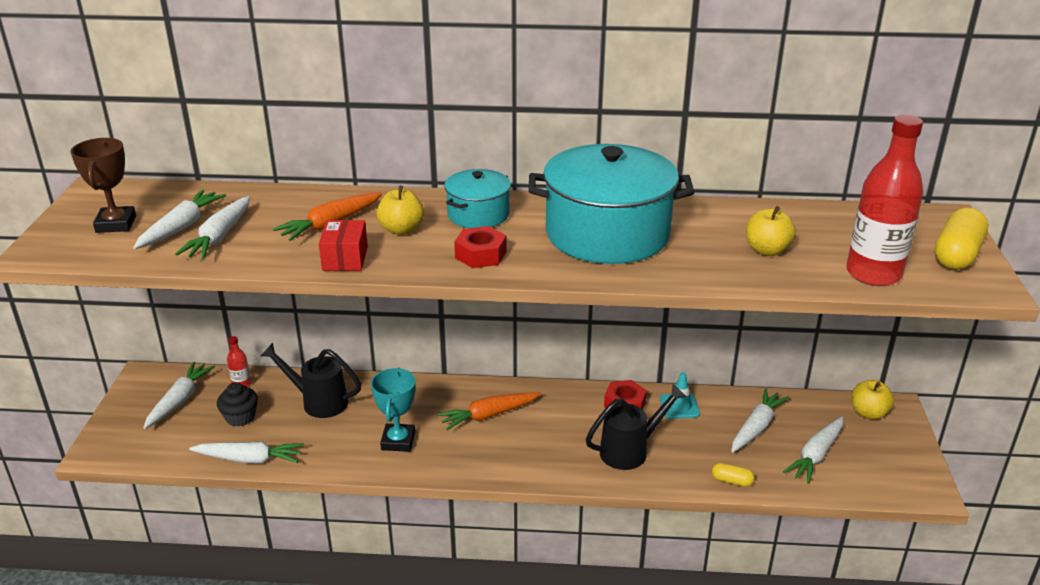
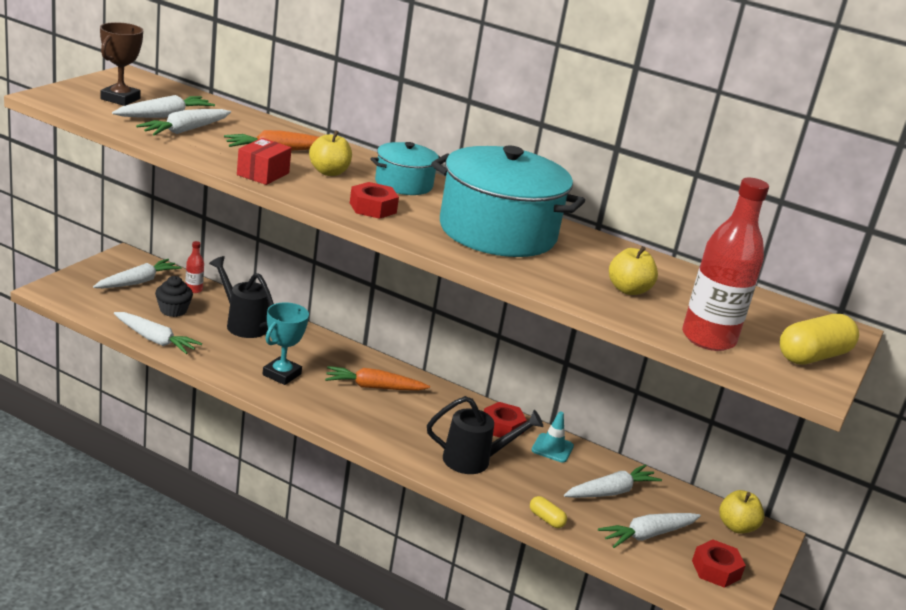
camera: 20 degrees right, 5 degrees down
(888, 463) = (716, 570): none -> red nut

